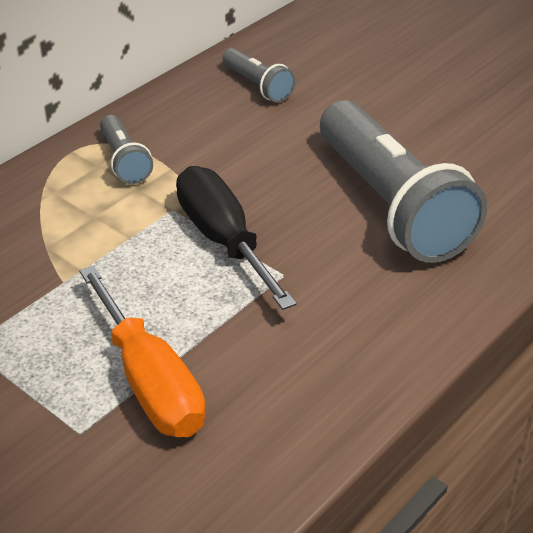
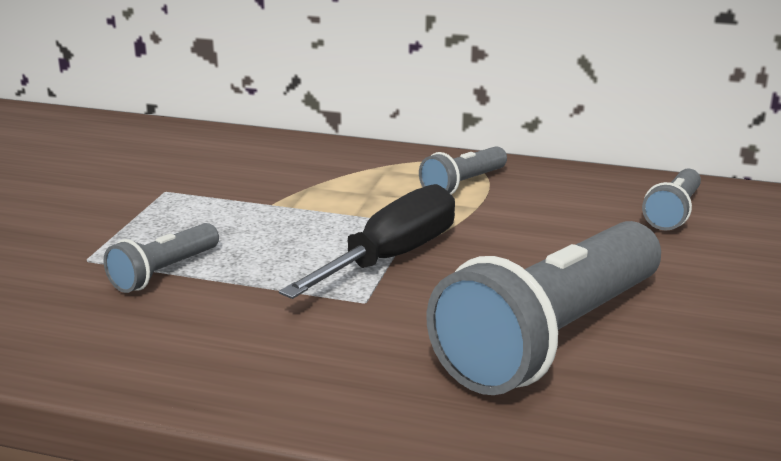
camera: 65 degrees right, 15 degrees down
(150, 382) = (164, 272): orange screwdriver -> grey flashlight

